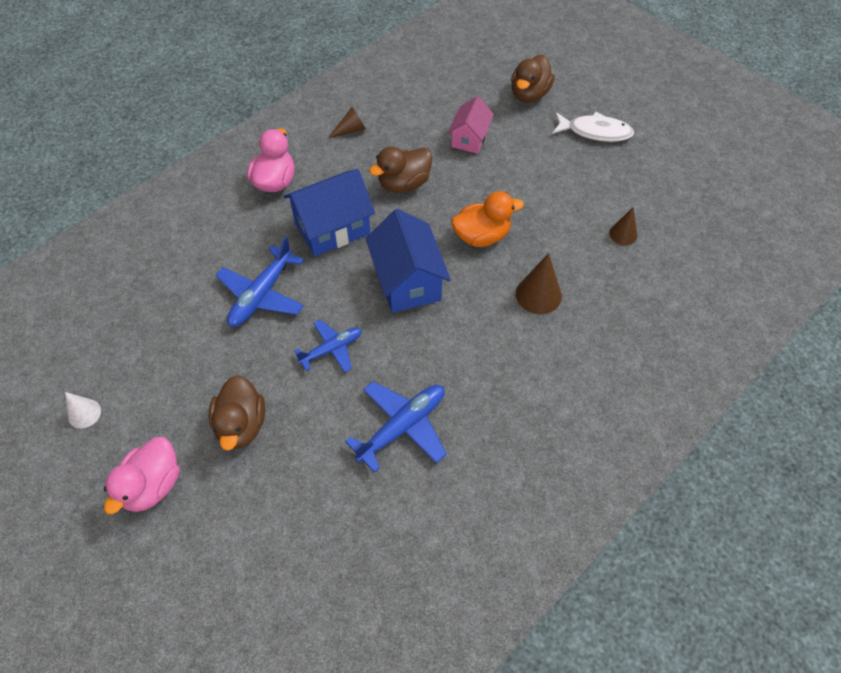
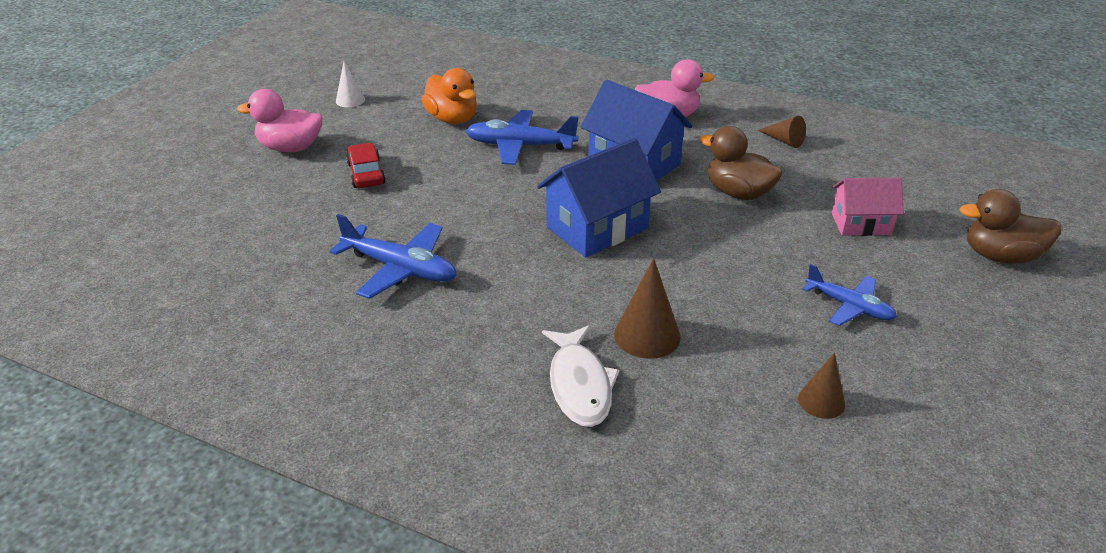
camera: 70 degrees right, 20 degrees down
(241, 425) = (366, 174): brown duck -> red car
(331, 349) = (477, 201): blue plane -> blue plane (849, 306)
(481, 236) = (706, 268): orange duck -> orange duck (452, 119)
(595, 132) = (1000, 334): white fish -> white fish (579, 385)

